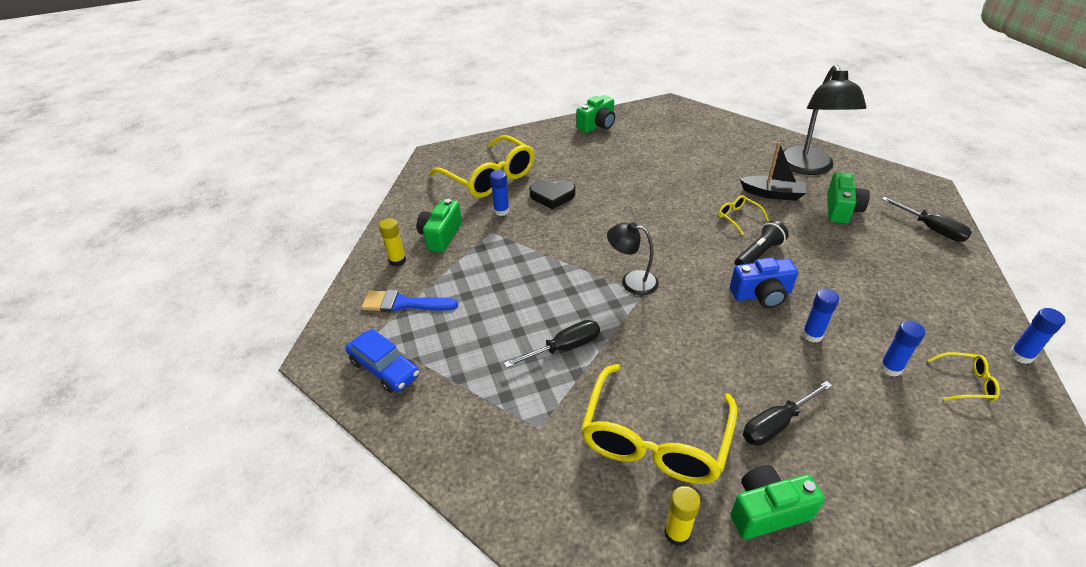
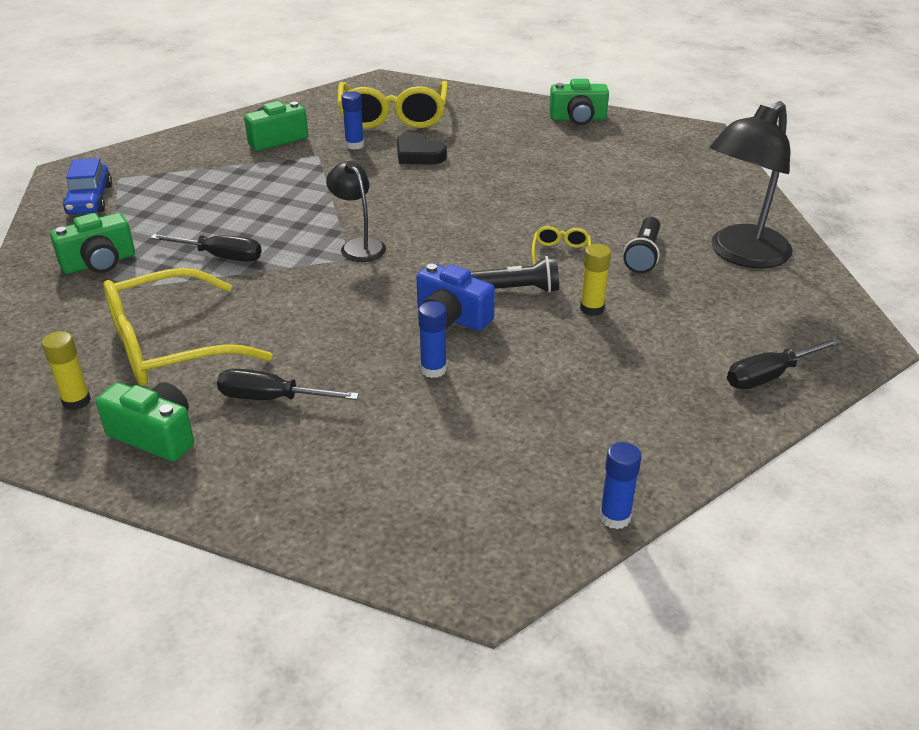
camera: 40 degrees right, 5 degrees down
(397, 261) = (216, 141): yellow glue stick -> yellow glue stick (592, 309)
(403, 303) = (170, 169): blue brush -> none
(772, 194) = (643, 255): black boat -> black flashlight
(841, 209) = (694, 305): green camera -> green camera (99, 263)
(890, 368) = (452, 435): blue glue stick -> none
(931, 229) = (769, 376): black screwdriver -> black screwdriver turned 60 degrees clockwise
(965, 382) = (502, 491): yellow glasses -> none

